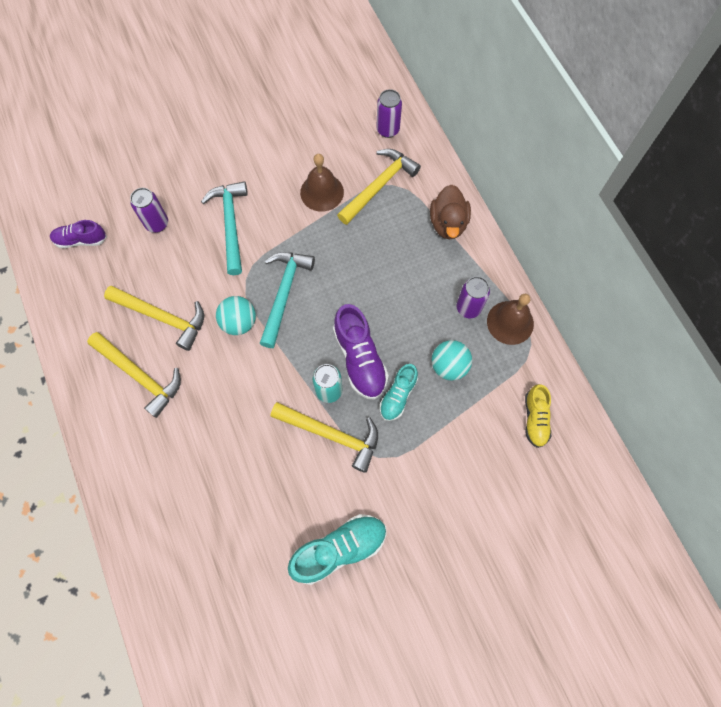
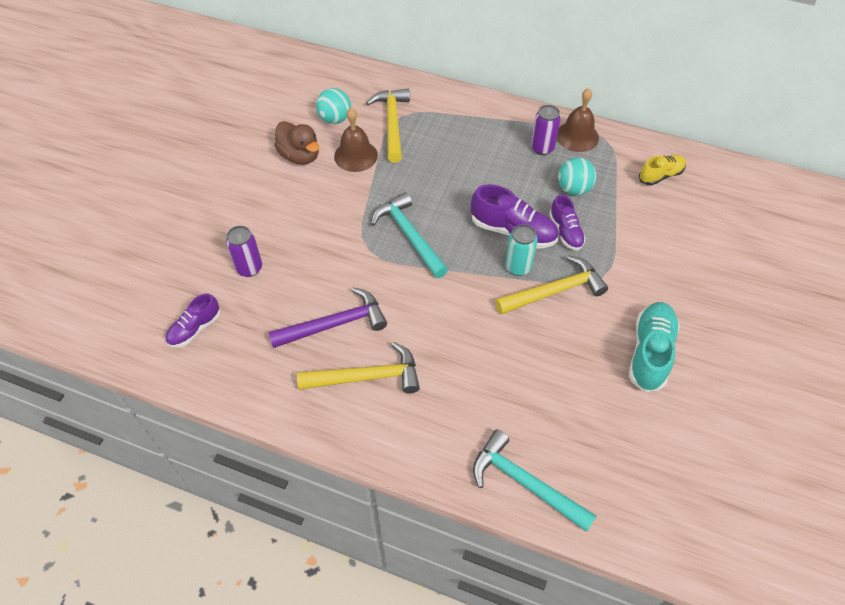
camera: 45 degrees left, 15 degrees down
(162, 317) = (335, 324): yellow hammer -> purple hammer
(231, 224) = (311, 224): turquoise hammer -> turquoise hammer (525, 483)
(239, 322) = (399, 279): turquoise ball -> turquoise ball (335, 119)
(388, 130) = (355, 88): purple can -> none
(398, 396) = (565, 232): turquoise shoe -> purple shoe
(448, 223) = (467, 112): brown duck -> brown duck (300, 156)
(535, 419) = (660, 175): yellow shoe -> yellow shoe turned 75 degrees counterclockwise

